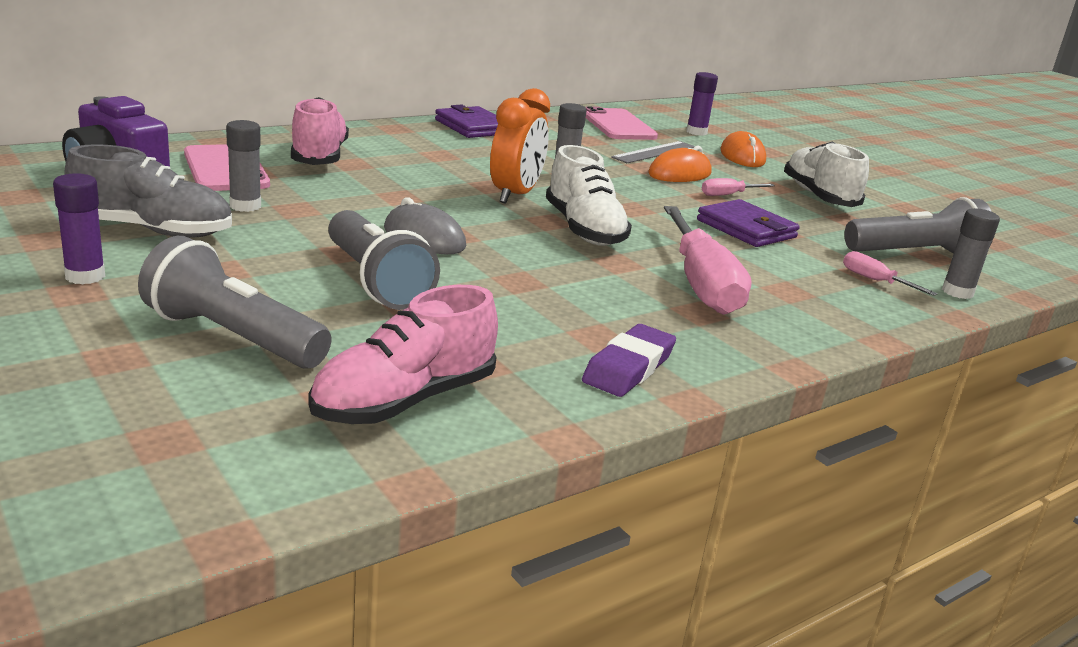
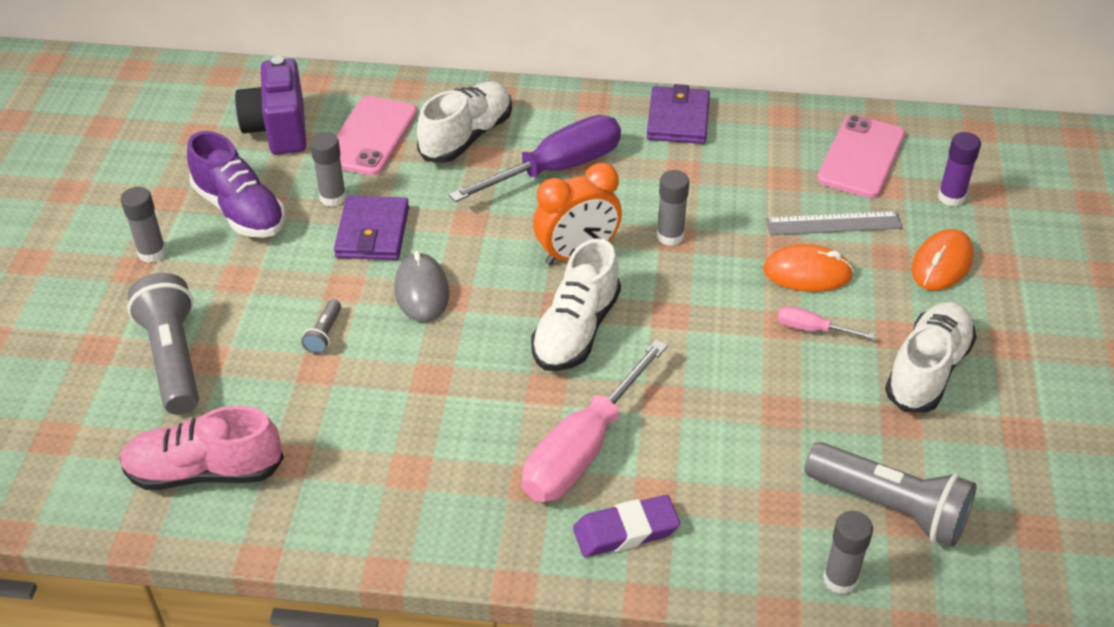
camera: 45 degrees right, 20 degrees up
(85, 276) = (152, 253): purple glue stick -> grey glue stick
(153, 230) = (240, 210): grey shoe -> purple shoe
(319, 157) = (467, 137): pink shoe -> white shoe
(376, 281) = (324, 334): grey flashlight -> grey flashlight, size x0.44
(423, 160) = (556, 169): none -> purple screwdriver
(629, 368) = (386, 516): purple eraser -> purple eraser (626, 531)
(746, 229) = (748, 391): purple wallet -> purple wallet (372, 232)
(875, 281) = (770, 523): pink screwdriver -> none

